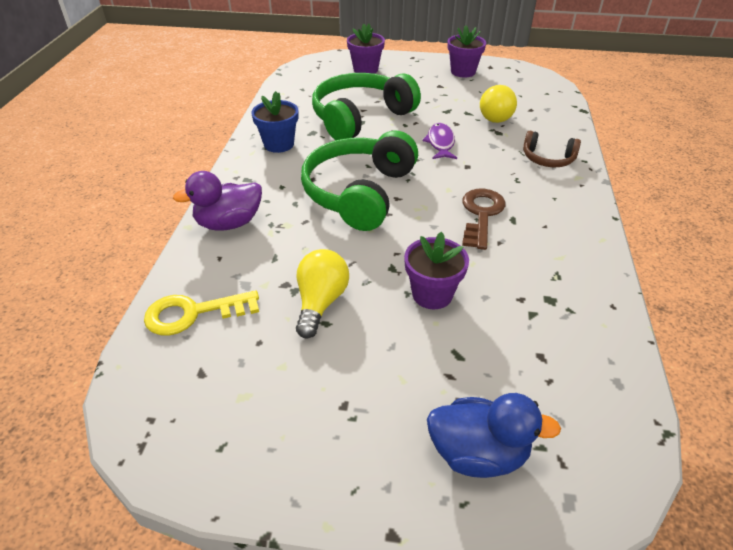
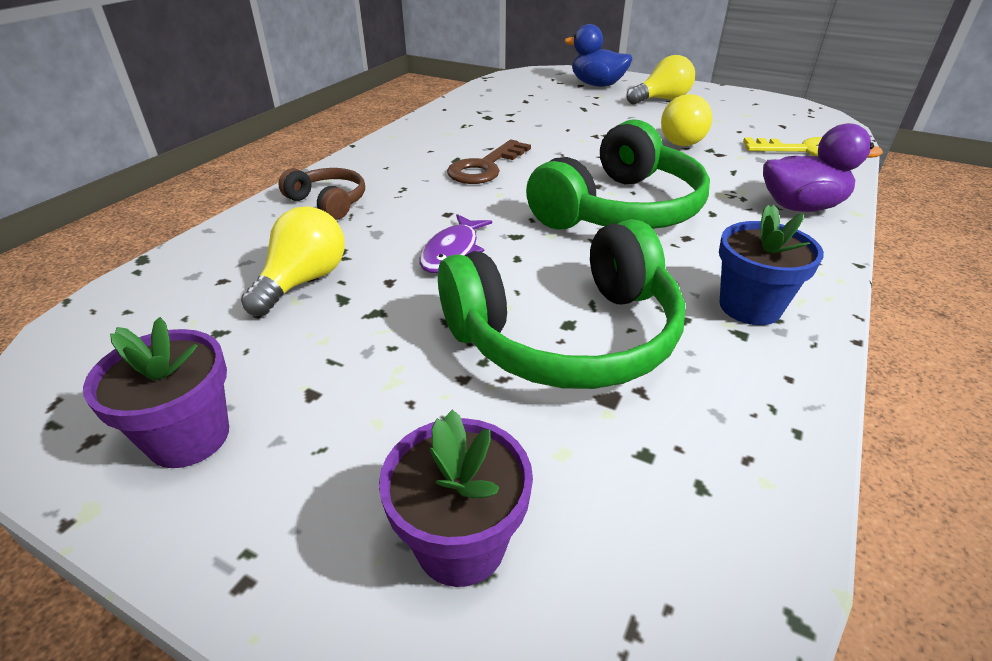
camera: 160 degrees left, 5 degrees down
(363, 417) = (661, 99): none -> yellow light bulb
(432, 294) = (582, 131): purple flower pot -> none

